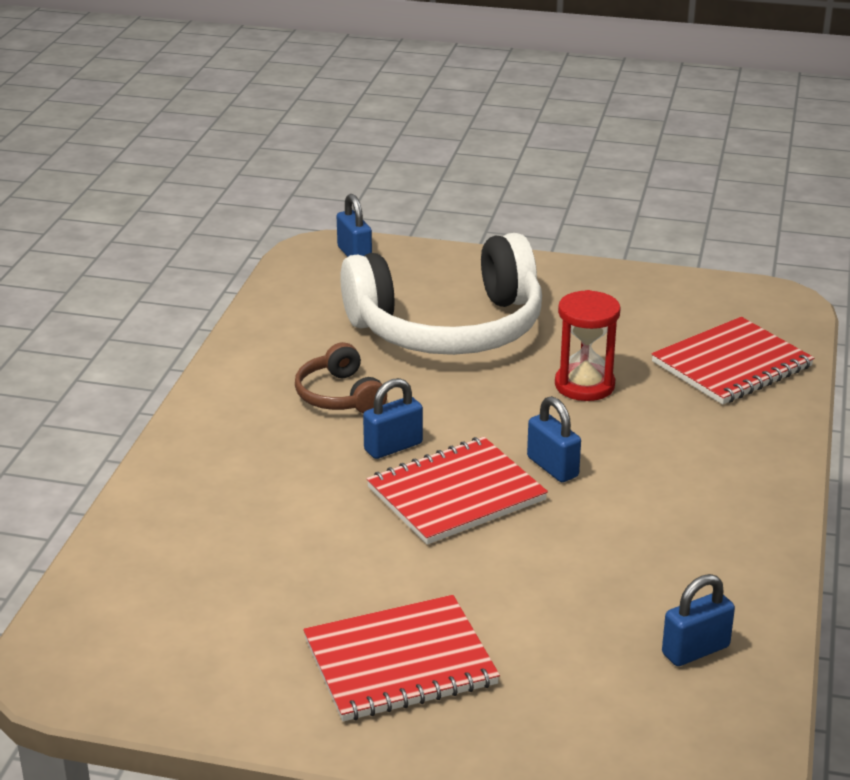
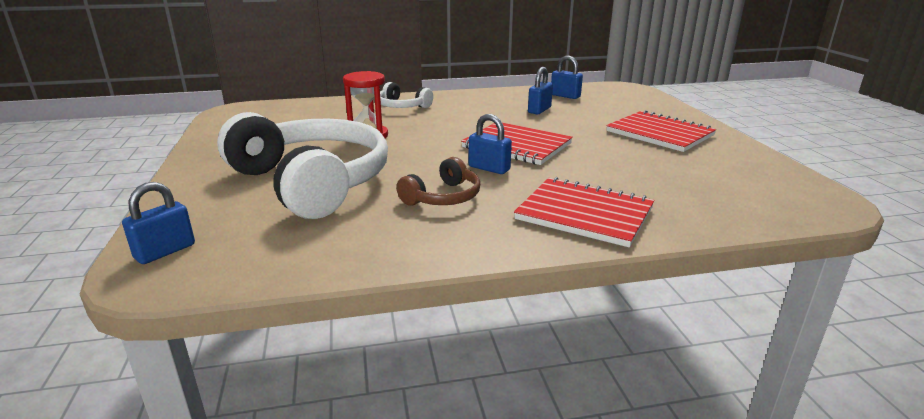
camera: 115 degrees left, 5 degrees down
(552, 467) = (464, 131): blue padlock -> blue padlock (539, 110)
(722, 440) = (402, 106): none -> white headphones
(731, 364) = (320, 112): red notebook -> red notebook (584, 214)

